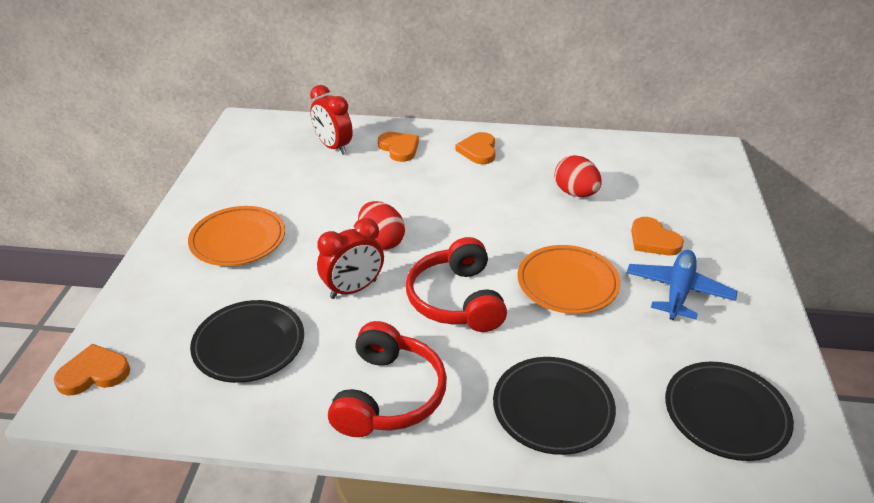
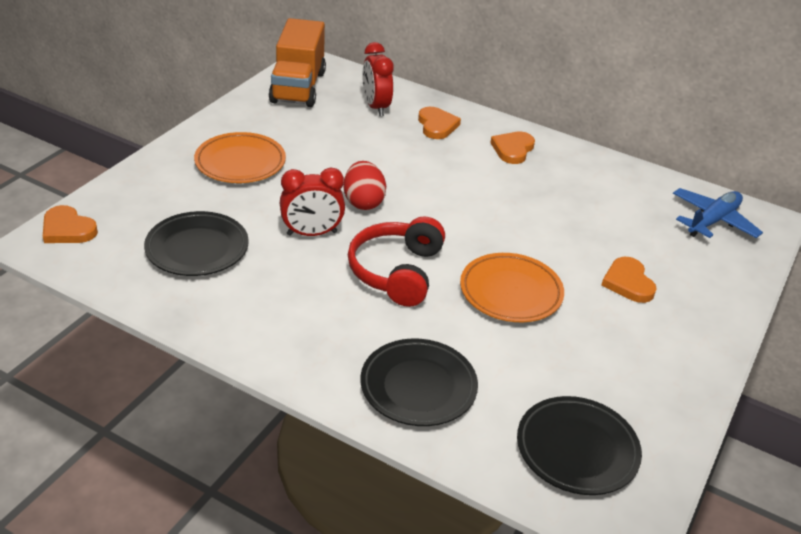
camera: 20 degrees right, 0 degrees up
(94, 373) = (67, 229): orange heart -> orange heart turned 150 degrees counterclockwise
(248, 149) = (298, 87): none -> orange truck
(389, 395) = (285, 326): red headphones -> none
(575, 193) = (581, 216): red egg -> none
(678, 291) = (616, 335): blue plane -> blue plane (712, 221)

